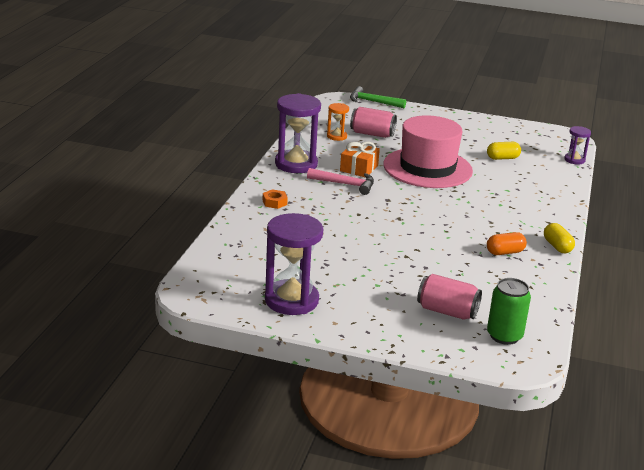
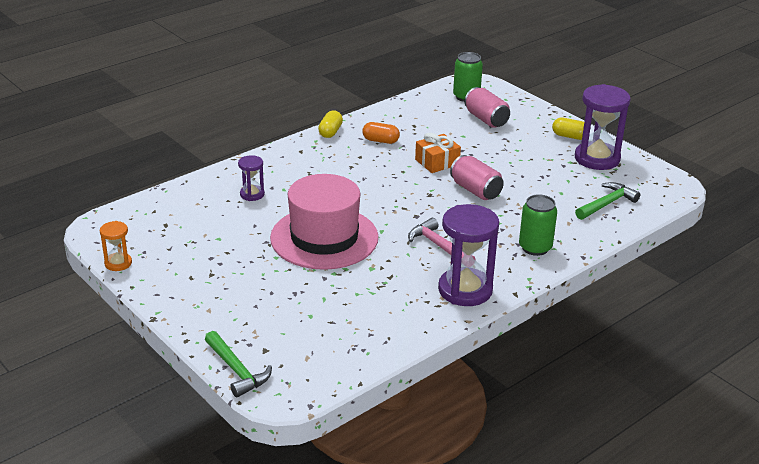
camera: 145 degrees left, 5 degrees up
(245, 254) = (607, 204): none -> green hammer
(274, 202) = (535, 247): orange nut -> green can
(337, 136) = (368, 318): orange hourglass -> orange hourglass (118, 263)
(359, 168) = (400, 261): orange gift -> orange gift (437, 162)
(372, 134) = (319, 308): pink can -> pink can (475, 190)
(502, 158) = (224, 224): yellow capsule -> yellow capsule (569, 136)
(574, 160) = (154, 198): purple hourglass -> purple hourglass (252, 194)

